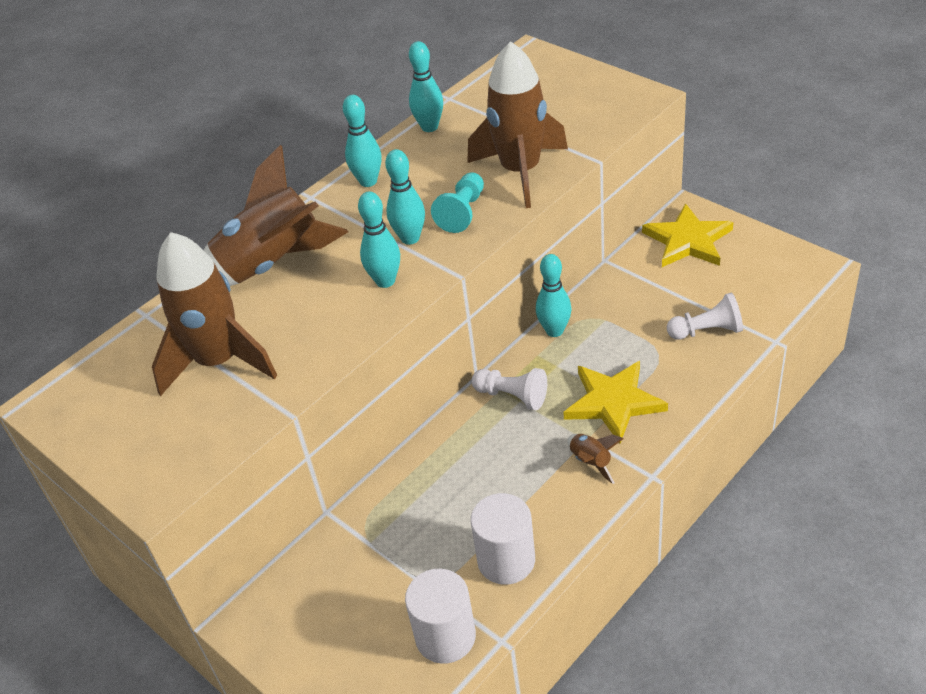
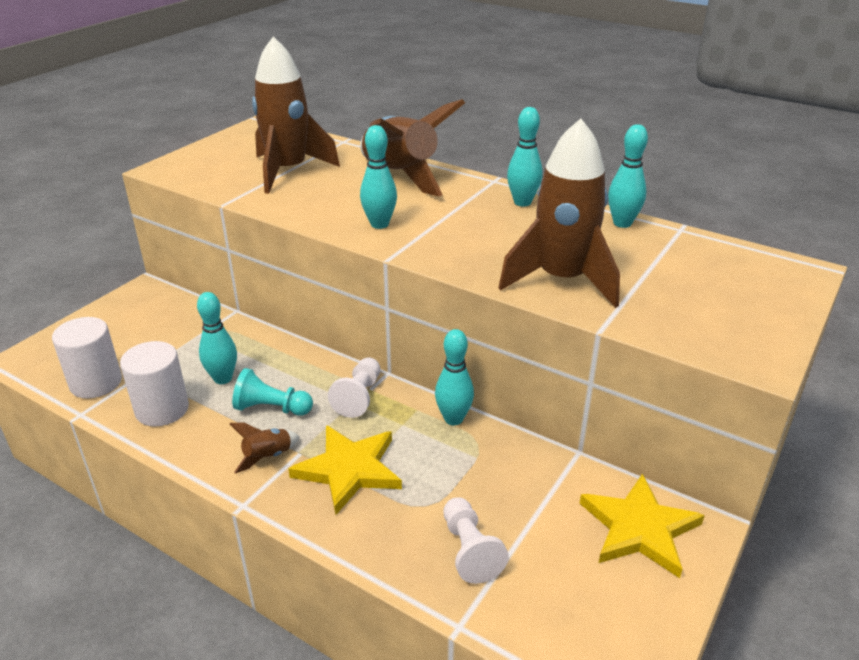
camera: 75 degrees right, 10 degrees down
(410, 238) = (440, 230): turquoise bowling pin -> turquoise bowling pin (223, 378)
(462, 212) = (484, 252): turquoise pawn -> turquoise pawn (271, 408)

